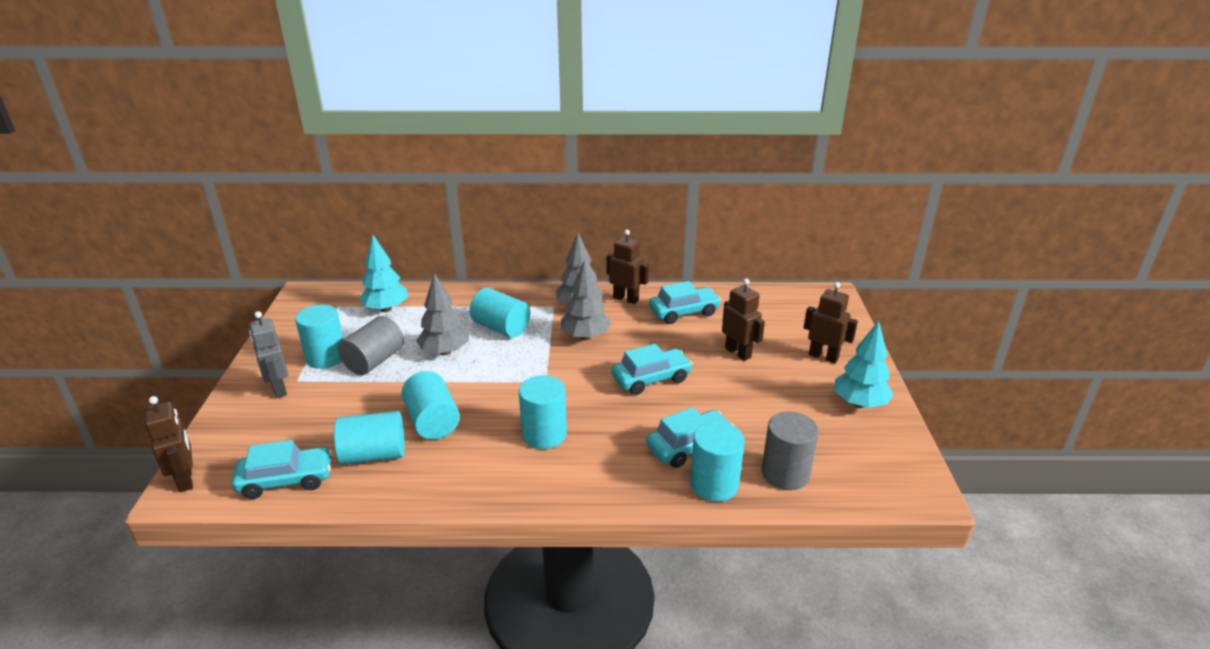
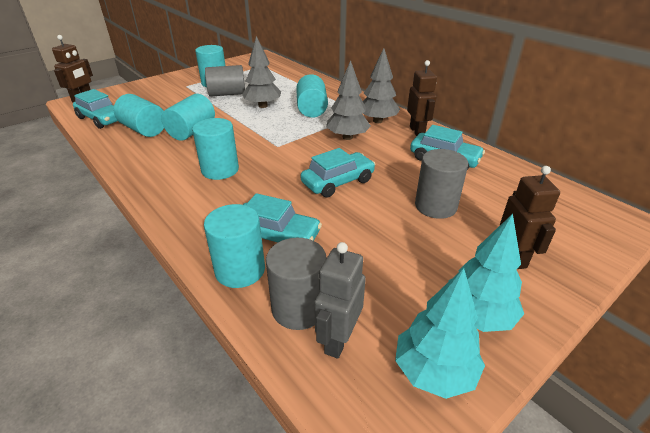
camera: 50 degrees right, 5 degrees up
(278, 389) = (174, 85): grey robot -> grey robot (338, 339)
(386, 309) = (278, 76): turquoise tree -> turquoise tree (434, 371)
(651, 379) = (338, 182): turquoise car -> turquoise car turned 60 degrees counterclockwise
(738, 353) = (435, 206): brown robot -> grey cylinder

